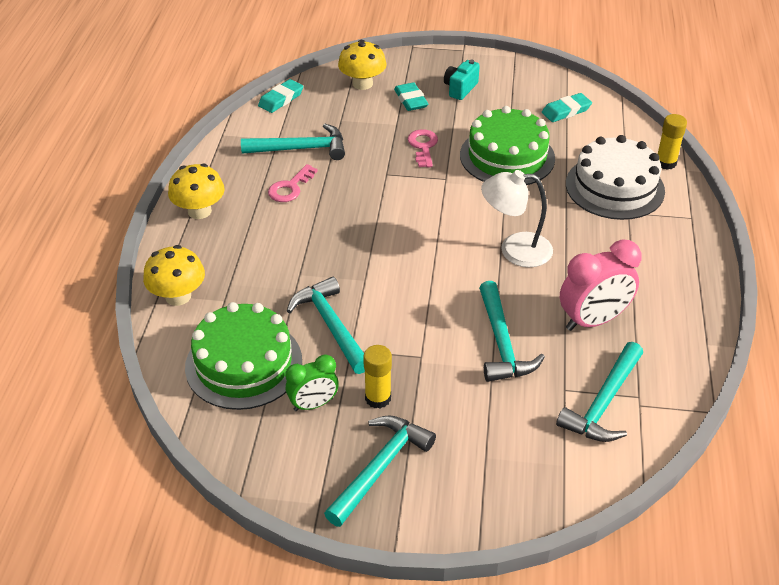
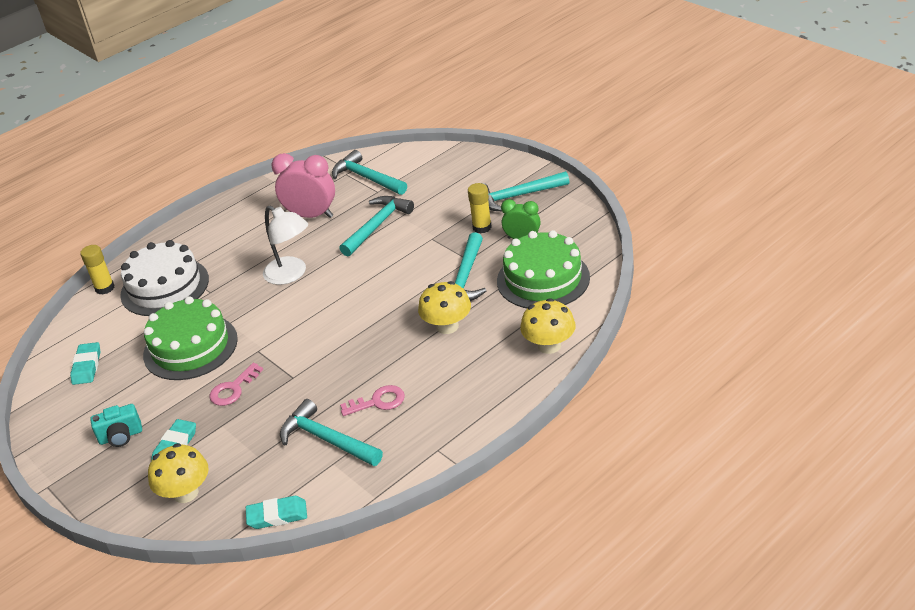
camera: 135 degrees left, 5 degrees down
(199, 211) = (471, 415): yellow mushroom -> yellow mushroom (447, 326)
(566, 111) = (87, 366): turquoise eraser -> turquoise eraser turned 75 degrees clockwise
(603, 403) = (367, 178): turquoise hammer -> turquoise hammer turned 120 degrees counterclockwise

